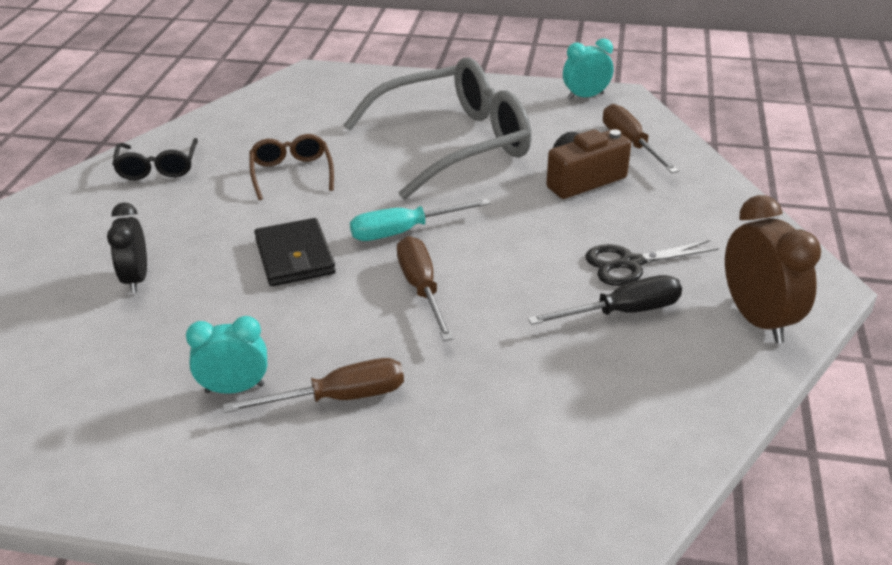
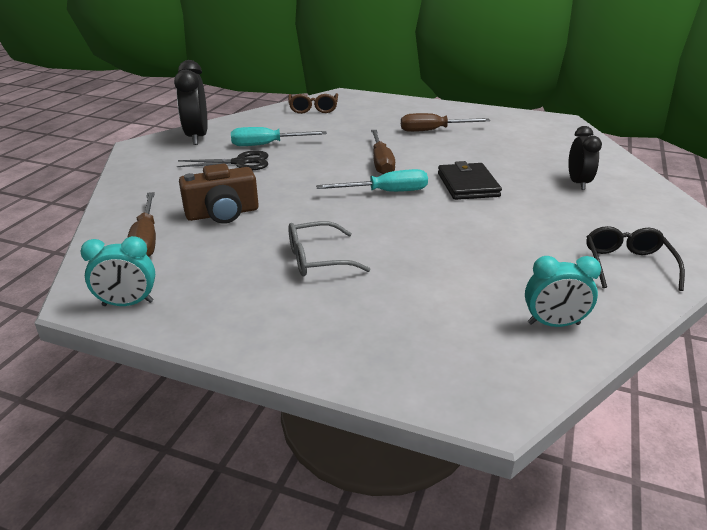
camera: 170 degrees left, 5 degrees down
(234, 388) = (488, 137): turquoise clock -> turquoise clock (553, 324)
(291, 173) = (484, 245): brown glasses -> brown glasses (313, 109)
(453, 143) = (317, 259): grey glasses -> grey glasses, size x0.47
(622, 312) = (267, 145): black screwdriver -> turquoise screwdriver
(757, 319) = (197, 137): brown clock -> black clock

